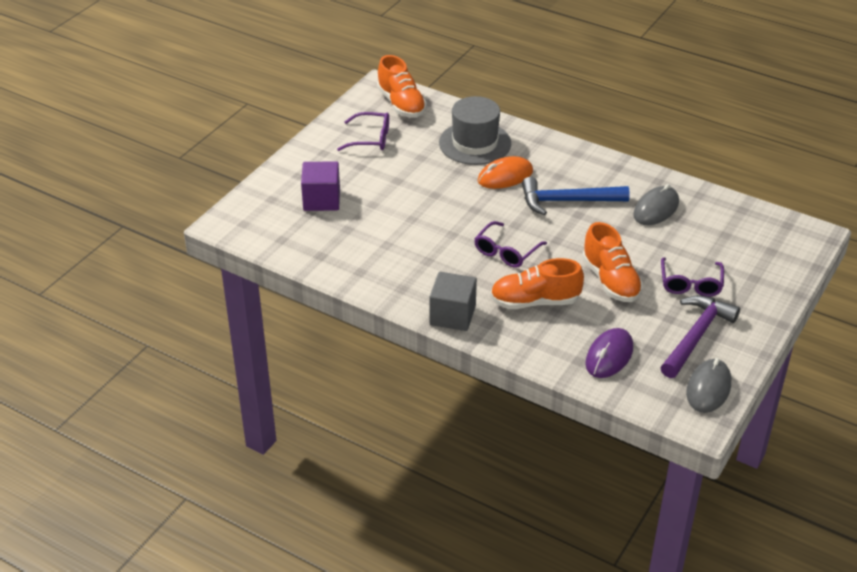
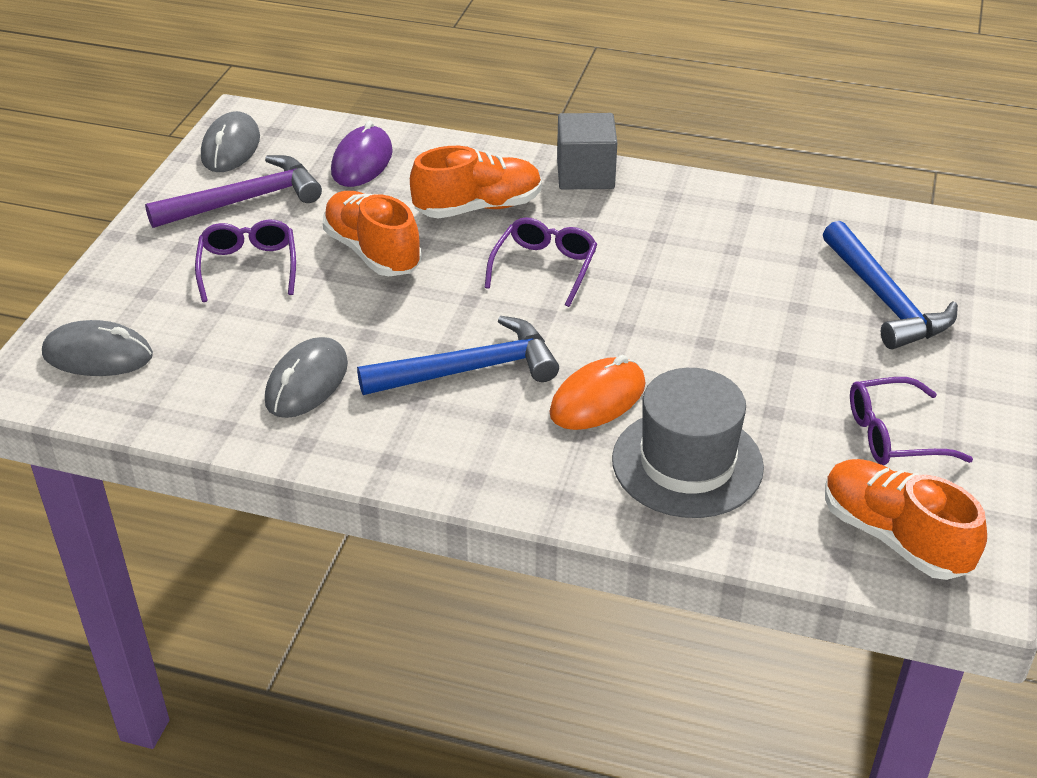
camera: 165 degrees right, 0 degrees up
(321, 200) = (884, 299): purple cube -> blue hammer
(696, 336) = (244, 201): purple hammer -> purple hammer turned 135 degrees counterclockwise
(775, 243) = (98, 355): none -> grey mouse

